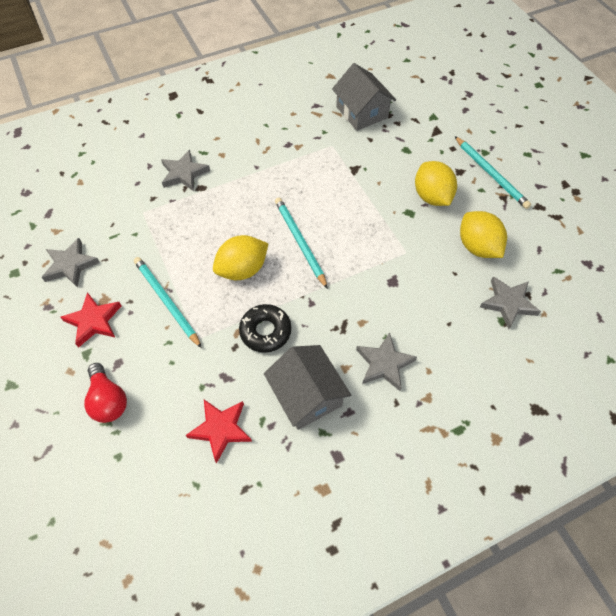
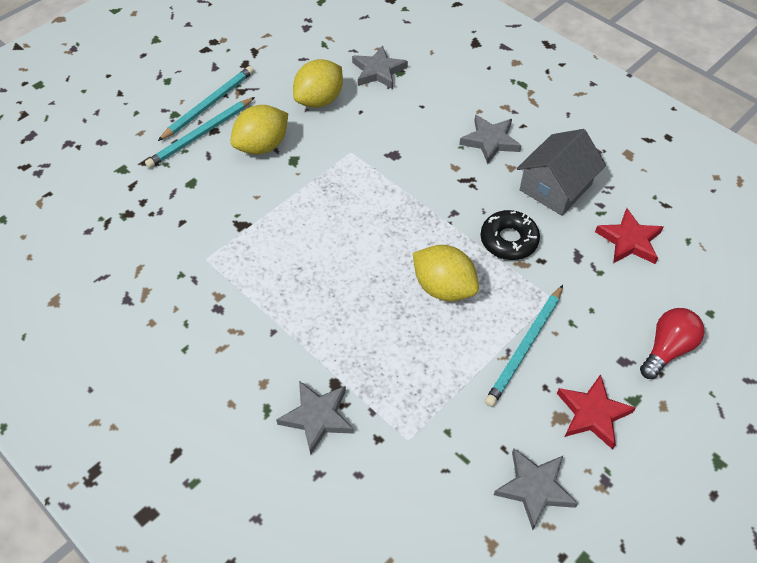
camera: 110 degrees left, 5 degrees down
(299, 242) = (379, 246): turquoise pencil -> turquoise pencil (200, 135)
(362, 112) = (130, 243): grey house -> none

